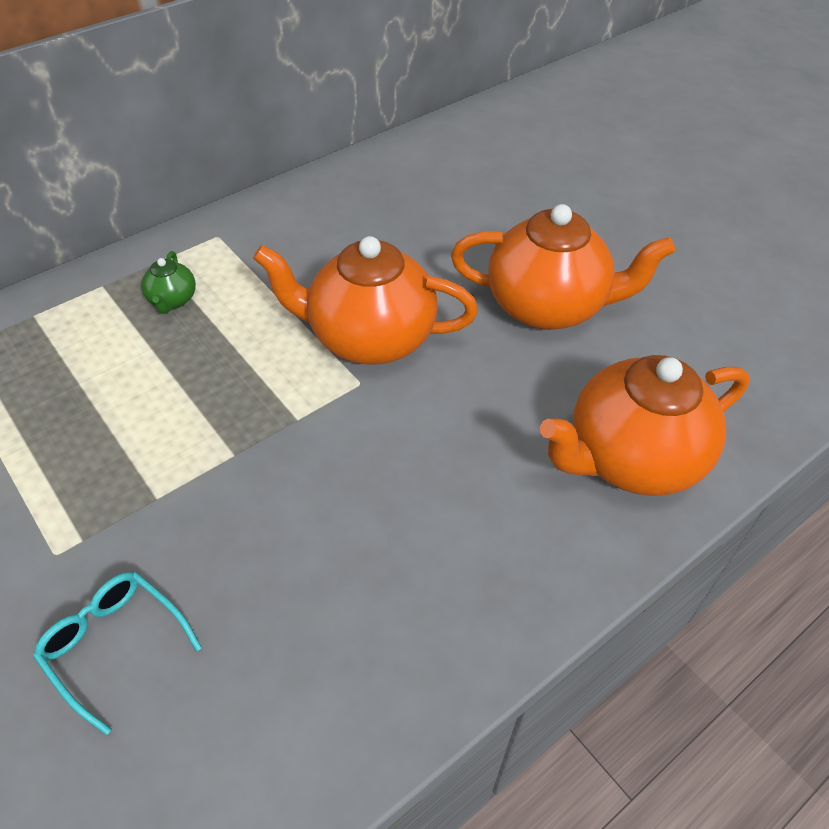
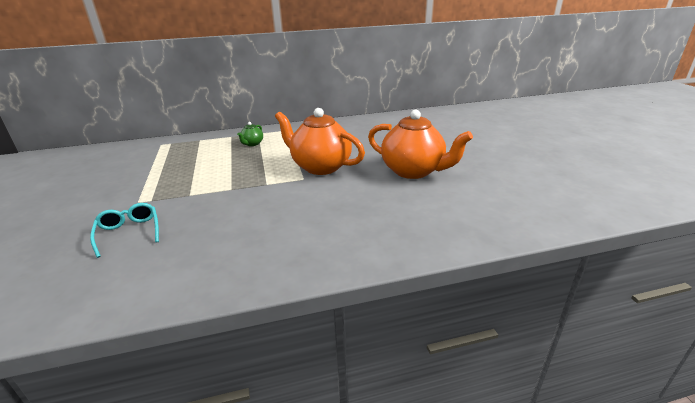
camera: 25 degrees right, 20 degrees down
(631, 458) = (413, 229): orange teapot -> none

